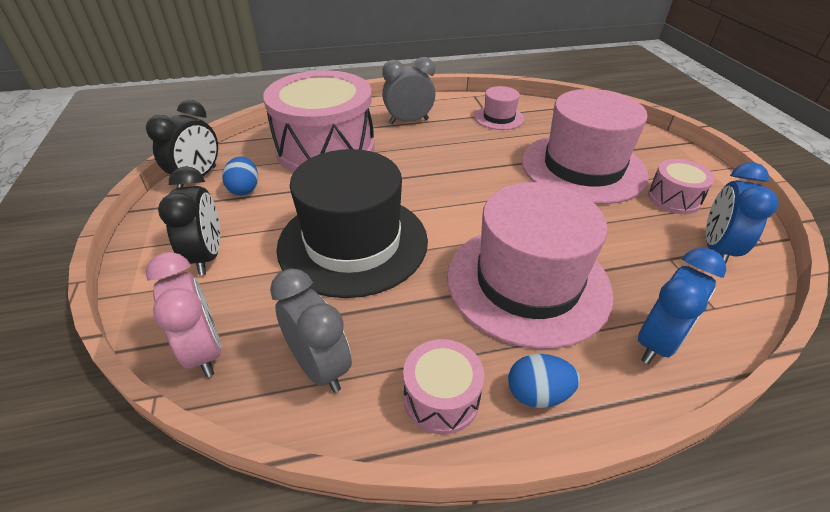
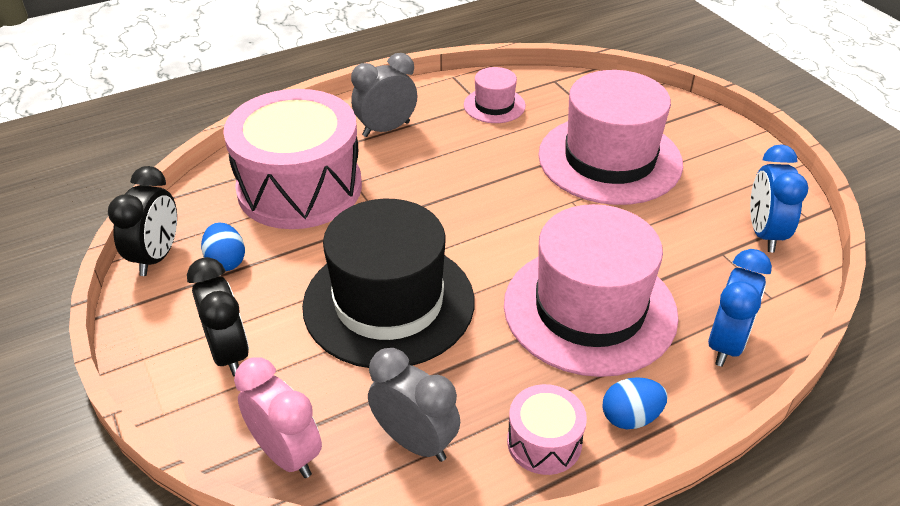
camera: 15 degrees left, 0 degrees up
(673, 198) = (713, 181): pink drum -> none

